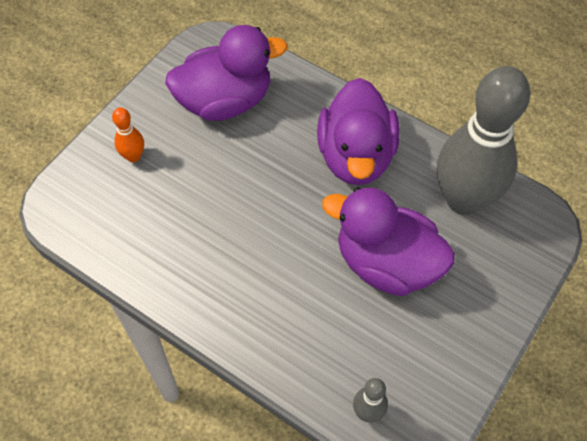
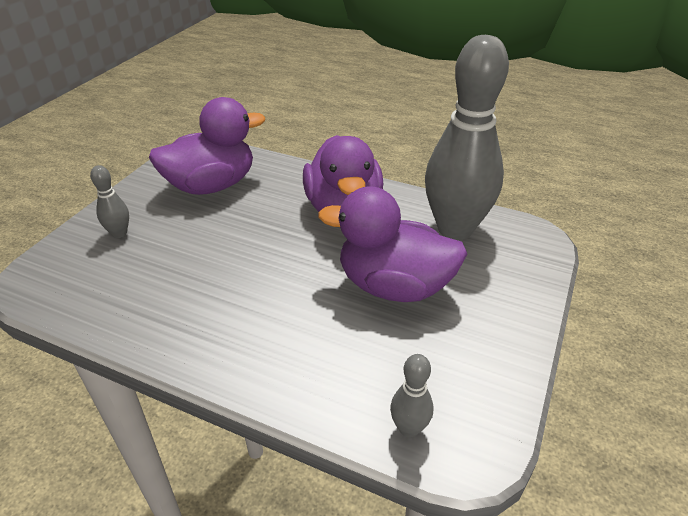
camera: 10 degrees left, 20 degrees down
(133, 156) = (119, 233): orange bowling pin -> grey bowling pin

